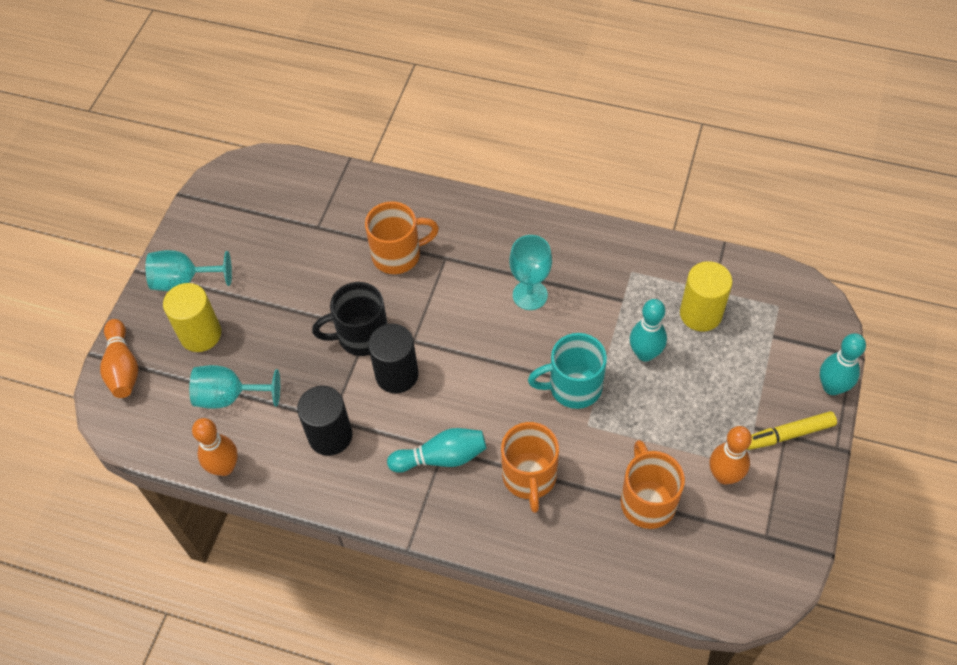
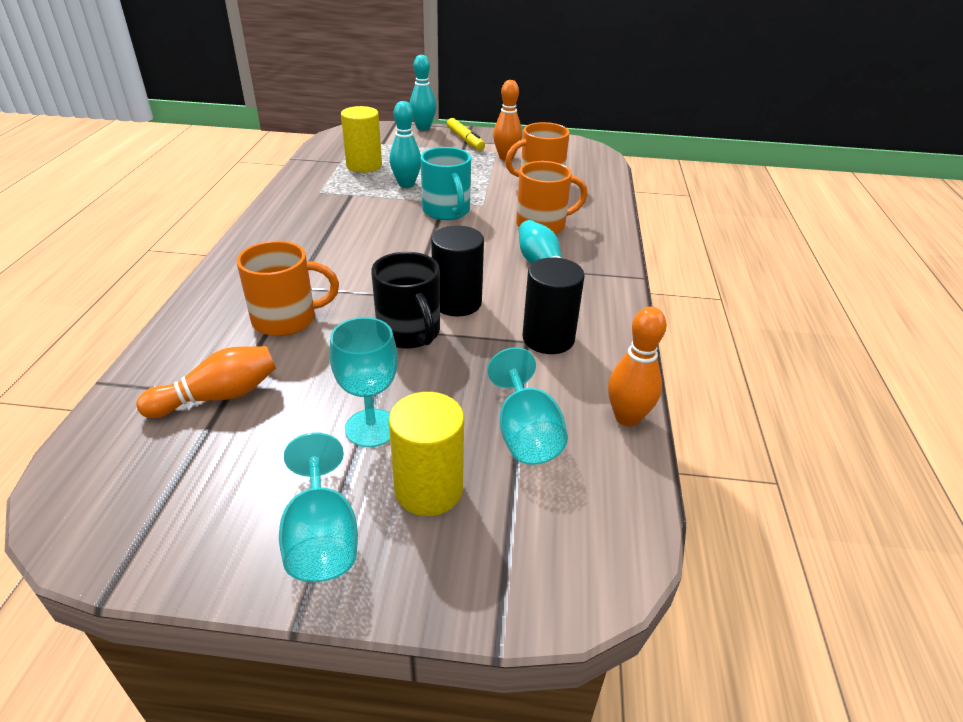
camera: 105 degrees left, 20 degrees down
(123, 367) = (512, 584): orange bowling pin -> orange bowling pin (218, 396)
(398, 255) = (287, 319): orange mug -> orange mug turned 105 degrees clockwise
(530, 295) = (346, 235): turquoise goblet -> turquoise goblet (371, 428)

